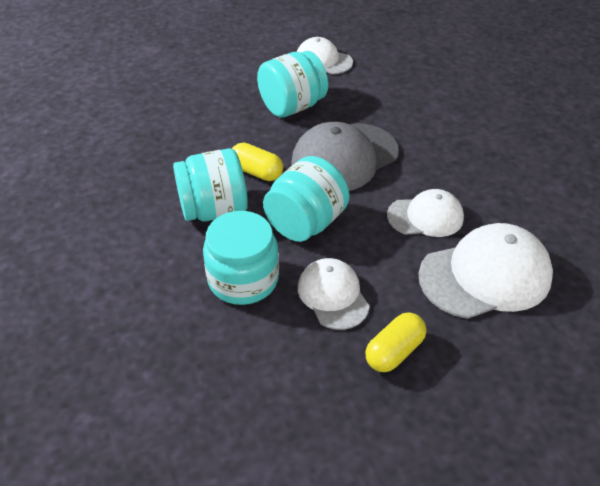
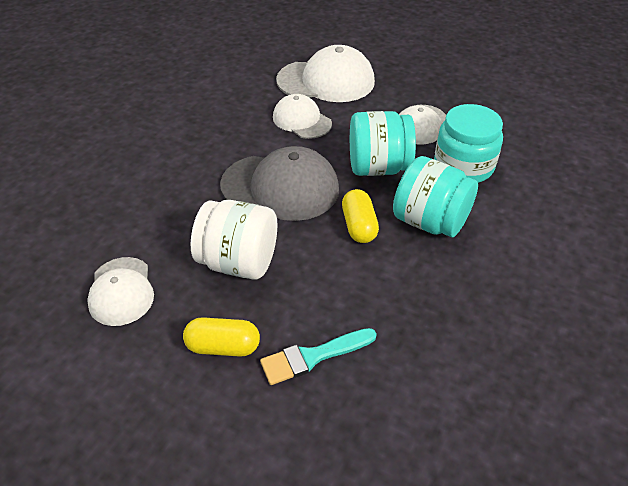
camera: 130 degrees left, 0 degrees up
(190, 100) = (313, 357): none -> turquoise brush
(292, 106) = (239, 262): turquoise jar -> white jar
(394, 351) = (424, 88): yellow capsule -> yellow capsule (223, 346)
(485, 275) = (326, 81): white cap -> white cap turned 150 degrees clockwise

